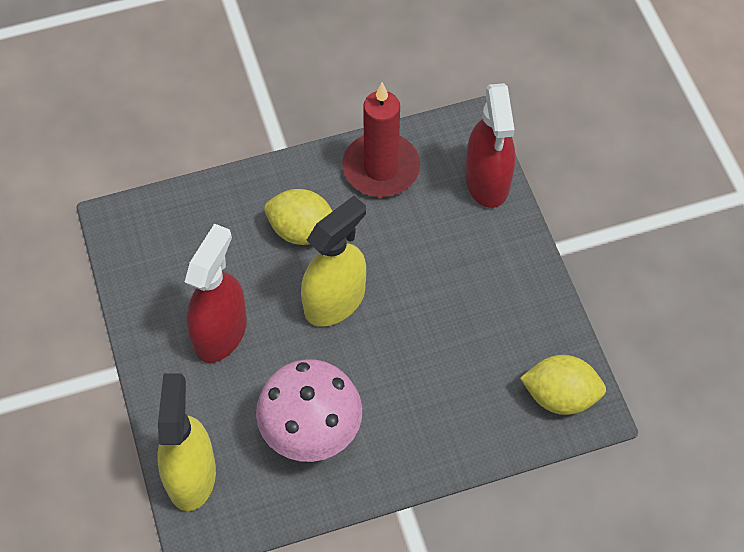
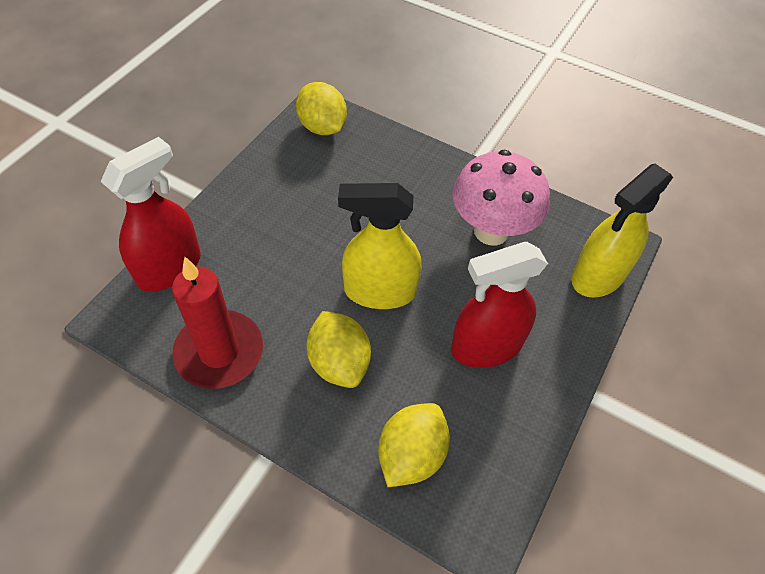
camera: 135 degrees left, 5 degrees down
(198, 223) = (411, 455): none -> yellow lemon

